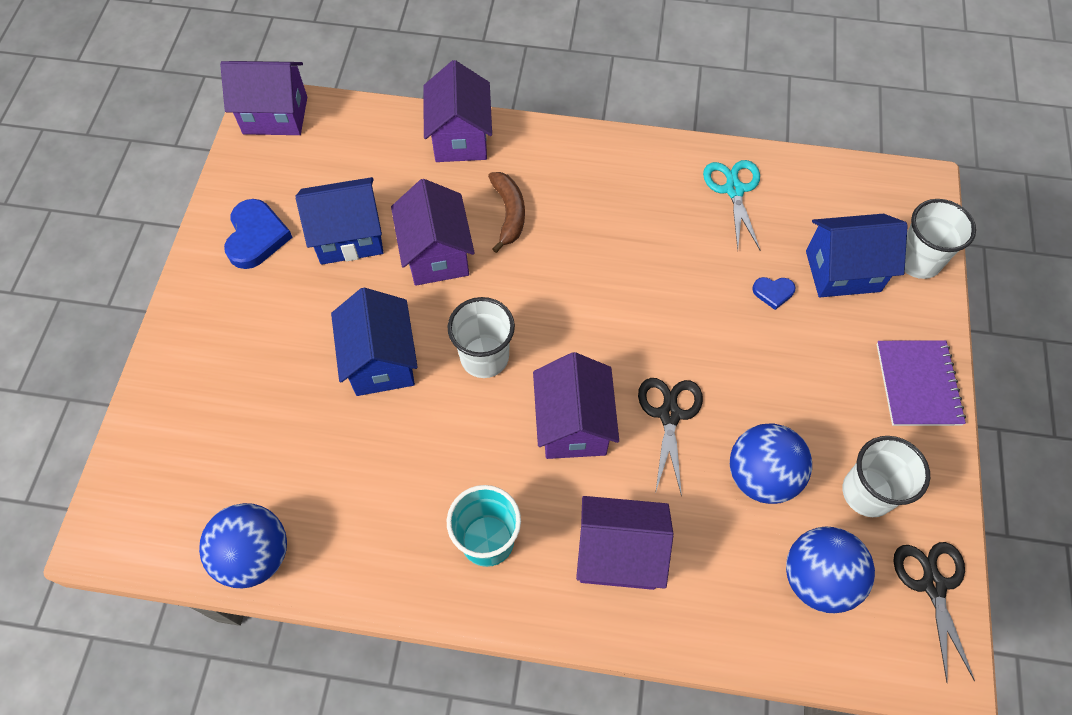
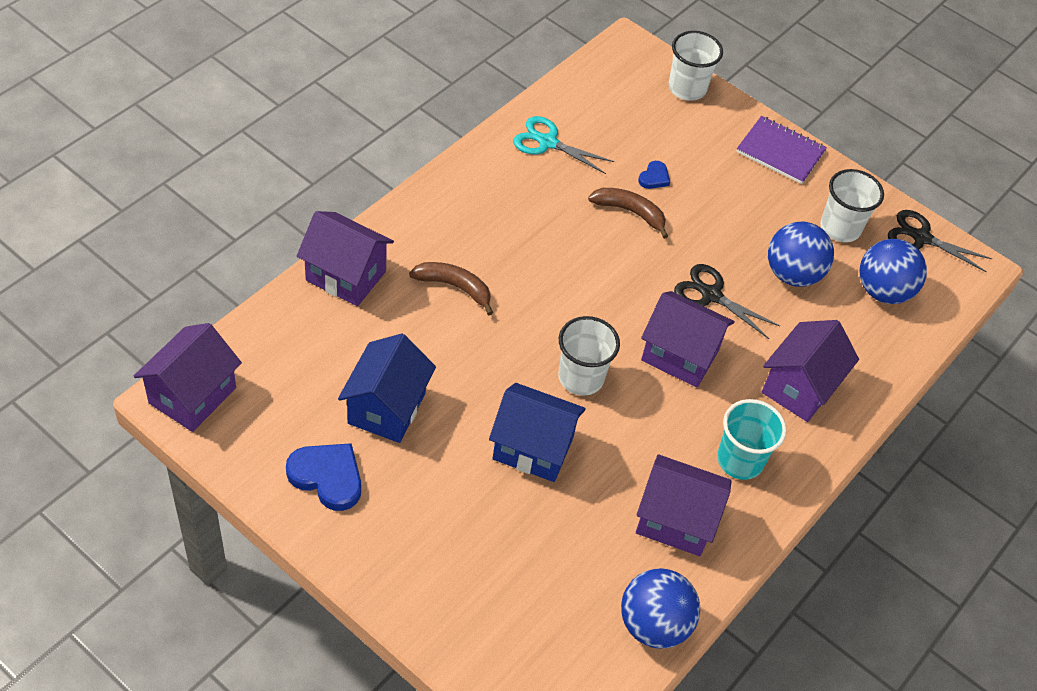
camera: 65 degrees left, 10 degrees down
(436, 254) = (456, 356): purple house -> purple house (675, 521)
(711, 295) = (630, 212): none -> brown banana
(842, 271) = (665, 130): blue house -> none

